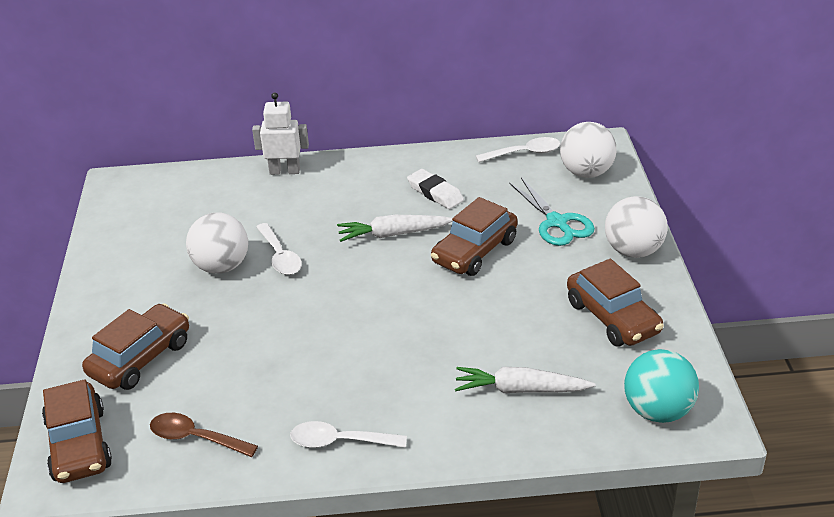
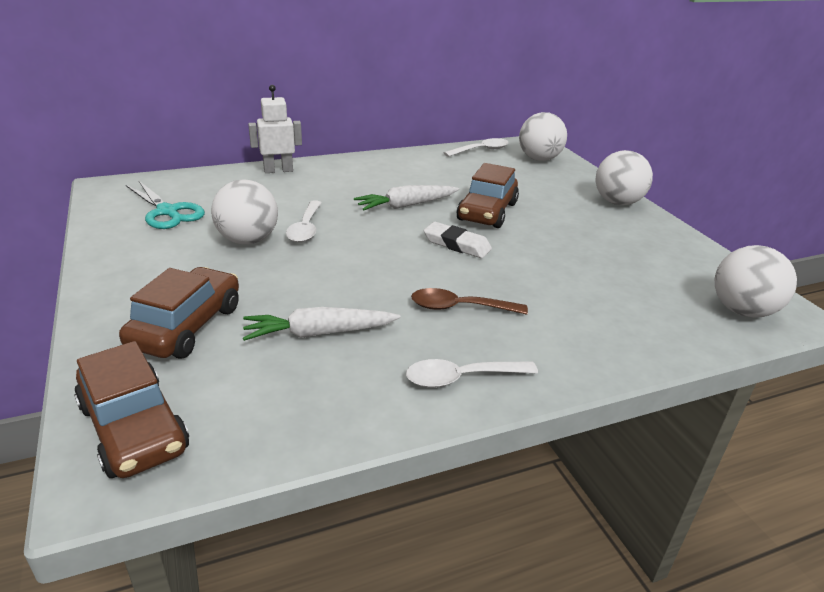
camera: 20 degrees left, 5 degrees down
(195, 438) = (289, 398): brown spoon -> brown spoon (459, 308)
(280, 256) = (306, 228): white spoon -> white spoon turned 45 degrees clockwise
(435, 193) = (424, 177): white eraser -> white eraser (457, 244)
(520, 390) = (608, 309): white carrot -> white carrot (319, 333)
(557, 222) = (541, 189): turquoise scissors -> turquoise scissors (167, 212)
(612, 317) = (641, 247): brown car -> none
(657, 411) = (742, 311): turquoise ball -> white ball

